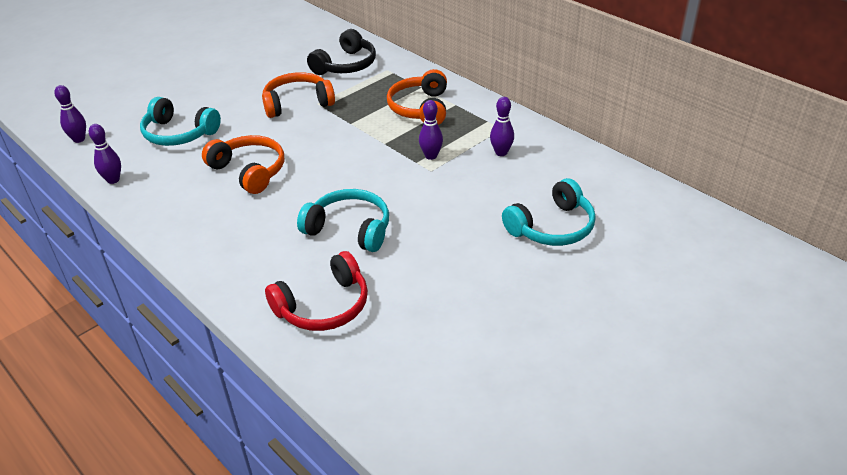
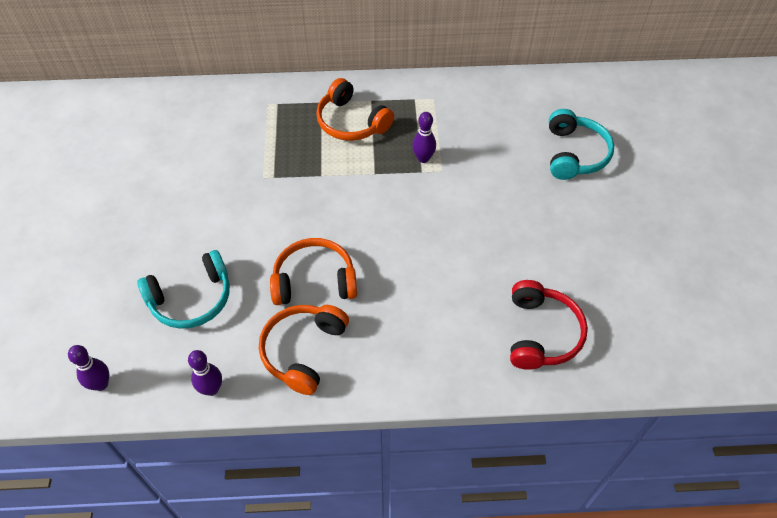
camera: 50 degrees left, 15 degrees up
(297, 103) = (247, 189): orange headphones -> orange headphones (303, 351)
(346, 65) = (226, 123): black headphones -> none
(349, 229) = (465, 263): turquoise headphones -> none
(501, 153) = (463, 119): purple bowling pin -> none

